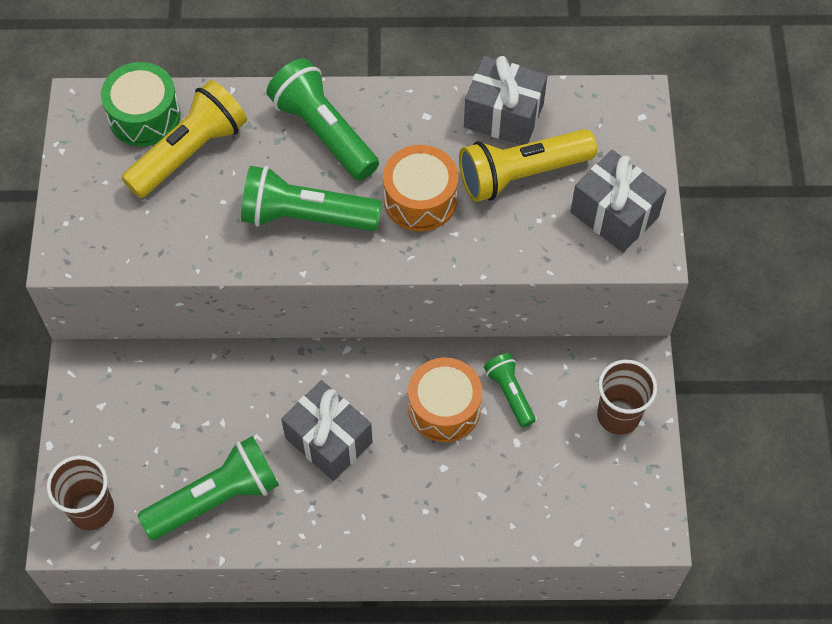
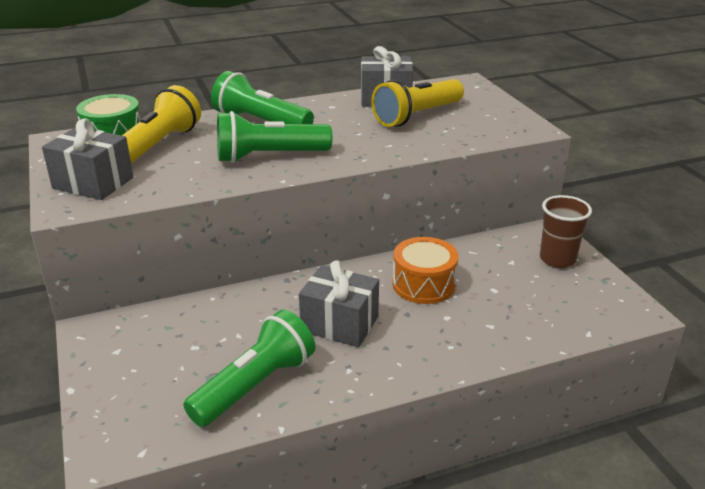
camera: 20 degrees left, 30 degrees down
(92, 510) = (130, 425): brown cup -> none
(420, 199) = (352, 136): orange drum -> none
(510, 393) = (468, 266): green flashlight -> none
(614, 214) = (494, 120): grey gift -> grey gift (93, 183)

